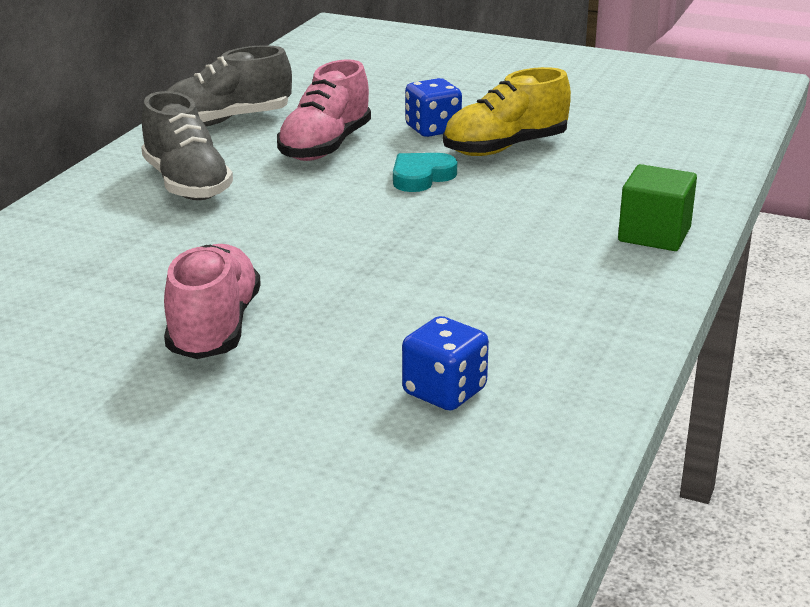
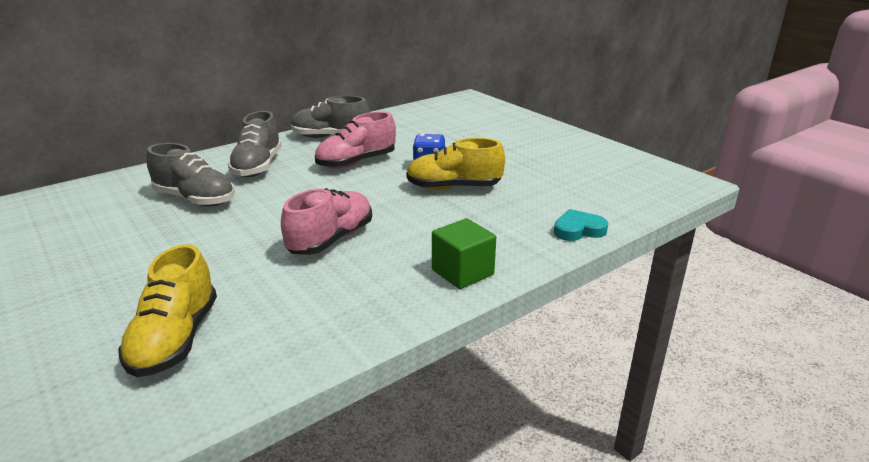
camera: 30 degrees right, 0 degrees up
(171, 247) = (195, 199): none -> grey shoe
(214, 328) = (137, 253): pink shoe -> pink shoe (331, 239)
(421, 177) = (379, 193): turquoise heart -> turquoise heart (578, 230)
(444, 392) = (175, 339): blue dice -> yellow shoe

